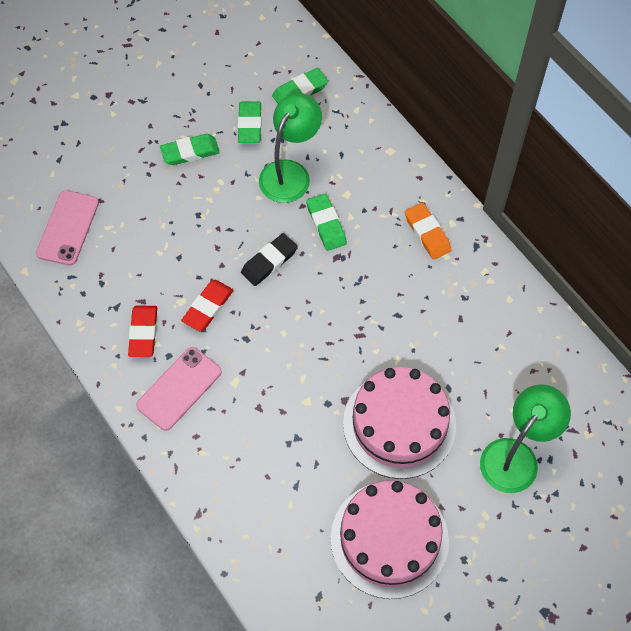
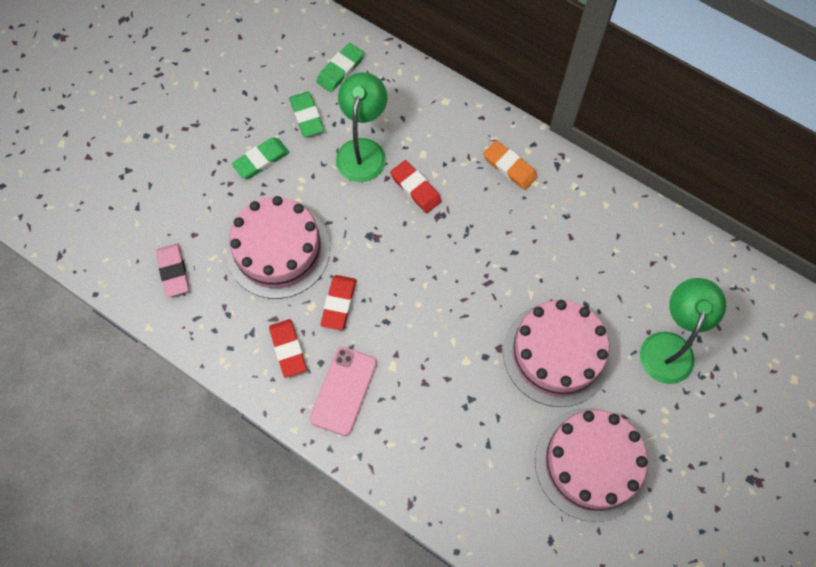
camera: 20 degrees left, 5 degrees up
(68, 228) = (174, 271): pink phone -> pink eraser
(172, 239) = (278, 250): none -> pink cake
(269, 261) = (378, 241): black eraser -> none
(326, 224) = (415, 188): green eraser -> red eraser

